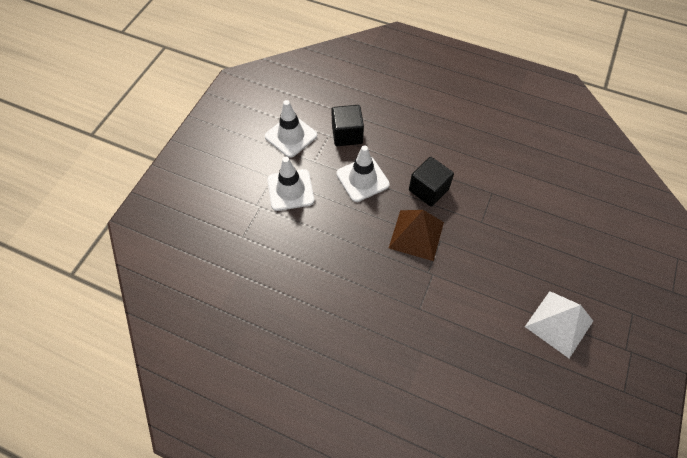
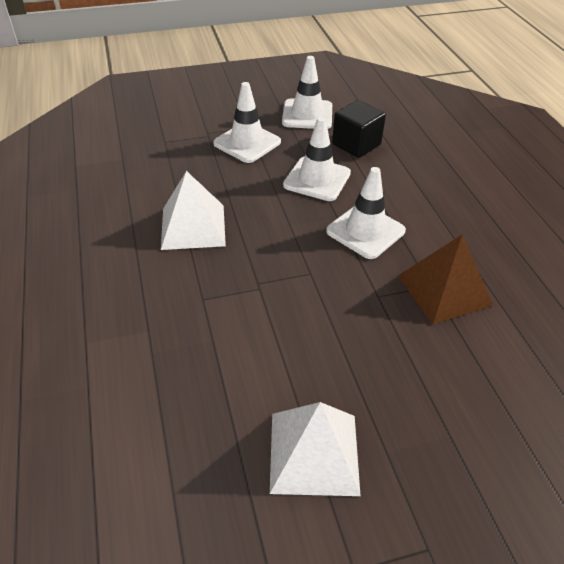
camera: 50 degrees right, 15 degrees down
(351, 275) = (193, 226): none -> white pyramid
(416, 235) = (296, 250): brown pyramid -> brown pyramid (444, 290)
(428, 190) = (365, 231): black cube -> white traffic cone

